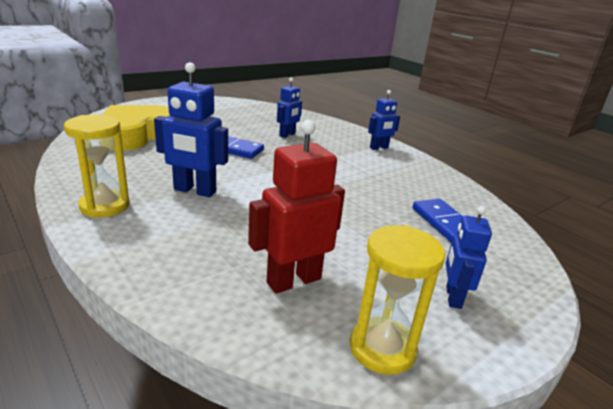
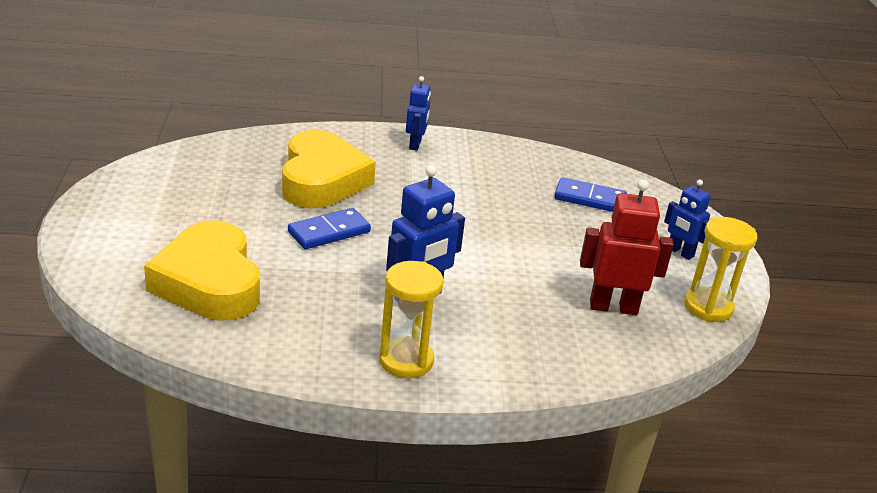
camera: 55 degrees left, 5 degrees up
(287, 135) = (322, 180): blue robot -> yellow heart
(293, 280) = (613, 307): red robot -> red robot turned 90 degrees clockwise

